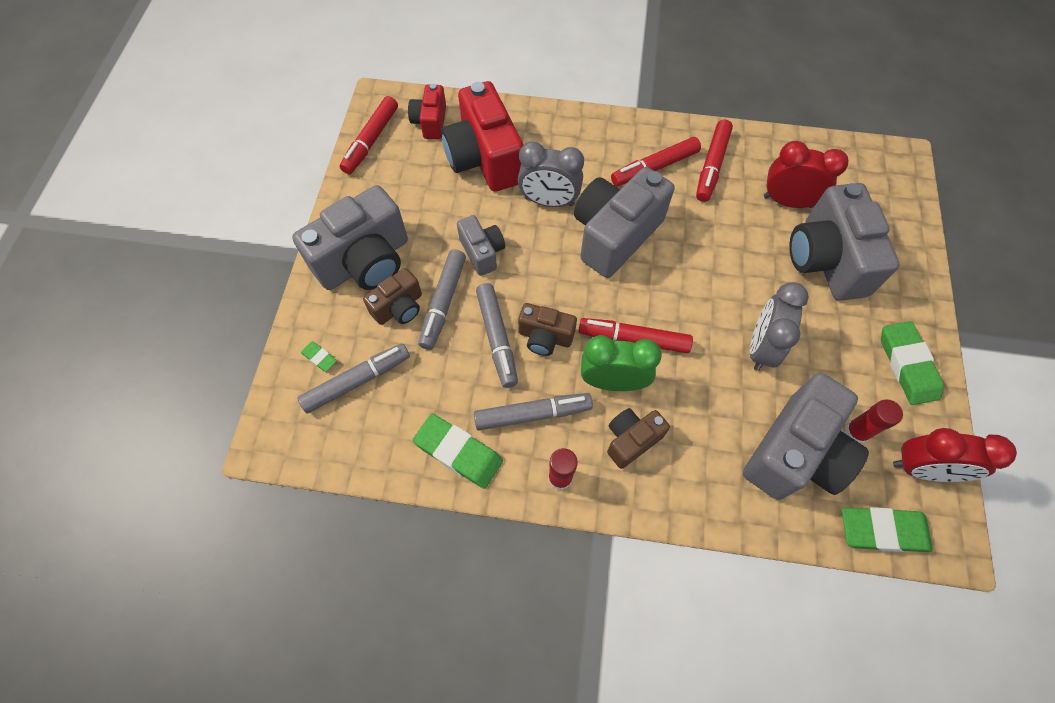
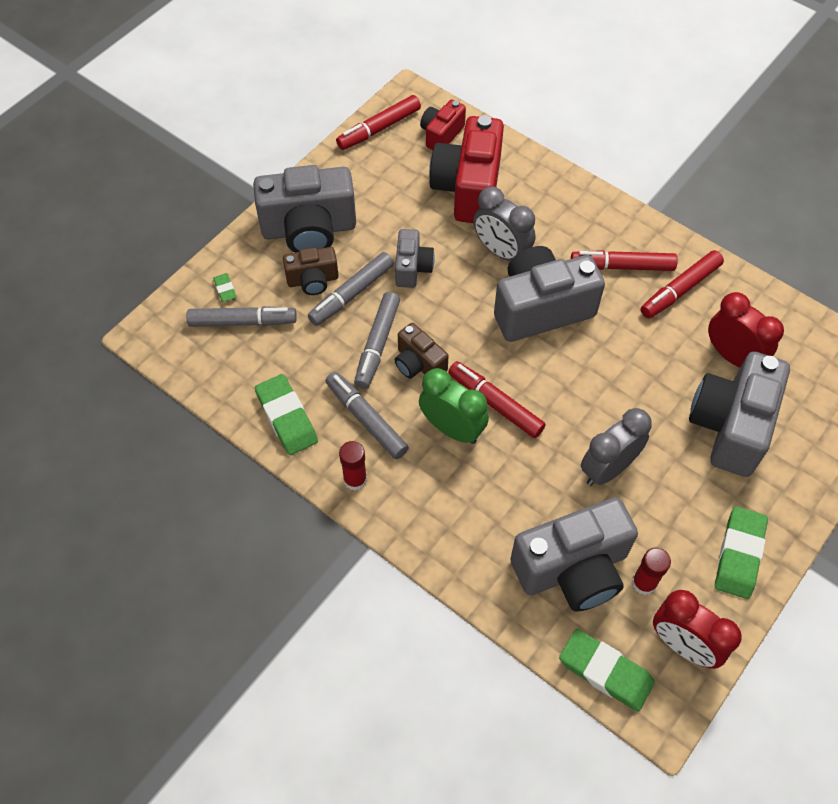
camera: 30 degrees right, 5 degrees down
(532, 414) = (366, 419): grey marker -> grey marker turned 150 degrees counterclockwise
(631, 440) = (435, 482): brown camera -> none

